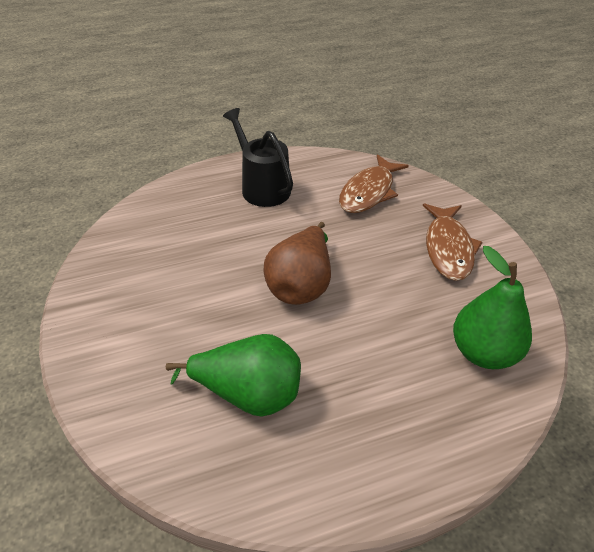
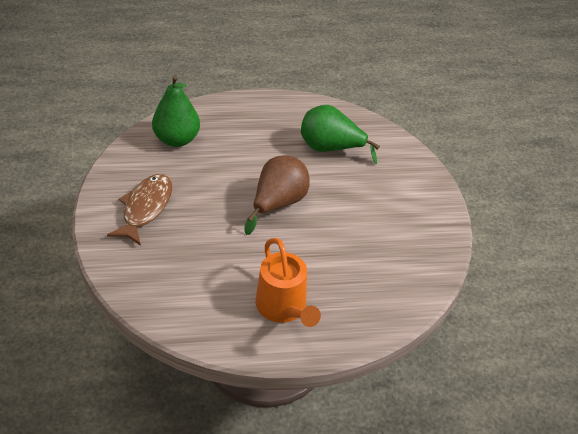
camera: 170 degrees left, 0 degrees up
(262, 187) = (283, 308): black watering can -> orange watering can
(369, 192) = (178, 279): brown fish -> none

